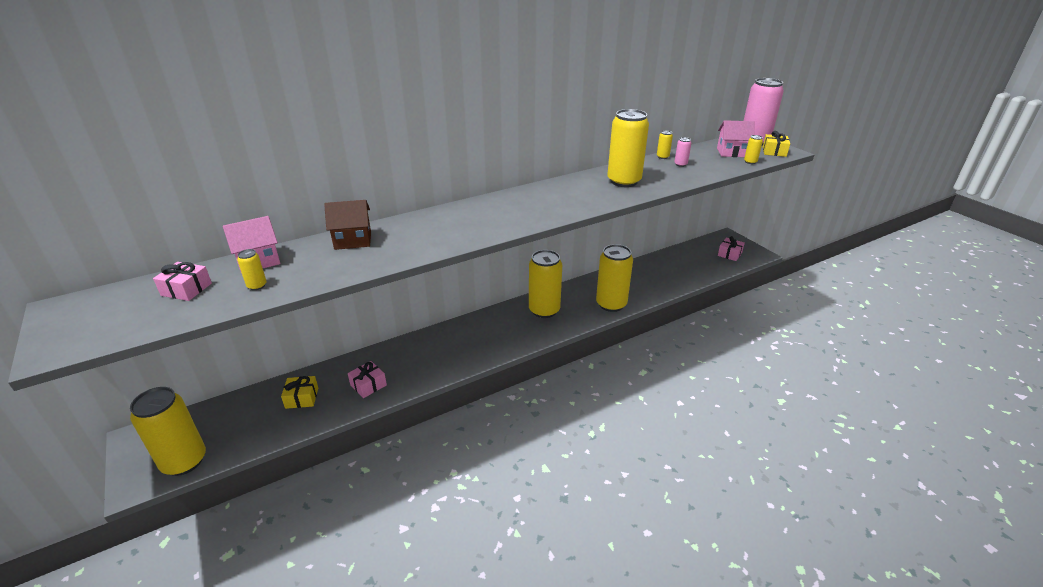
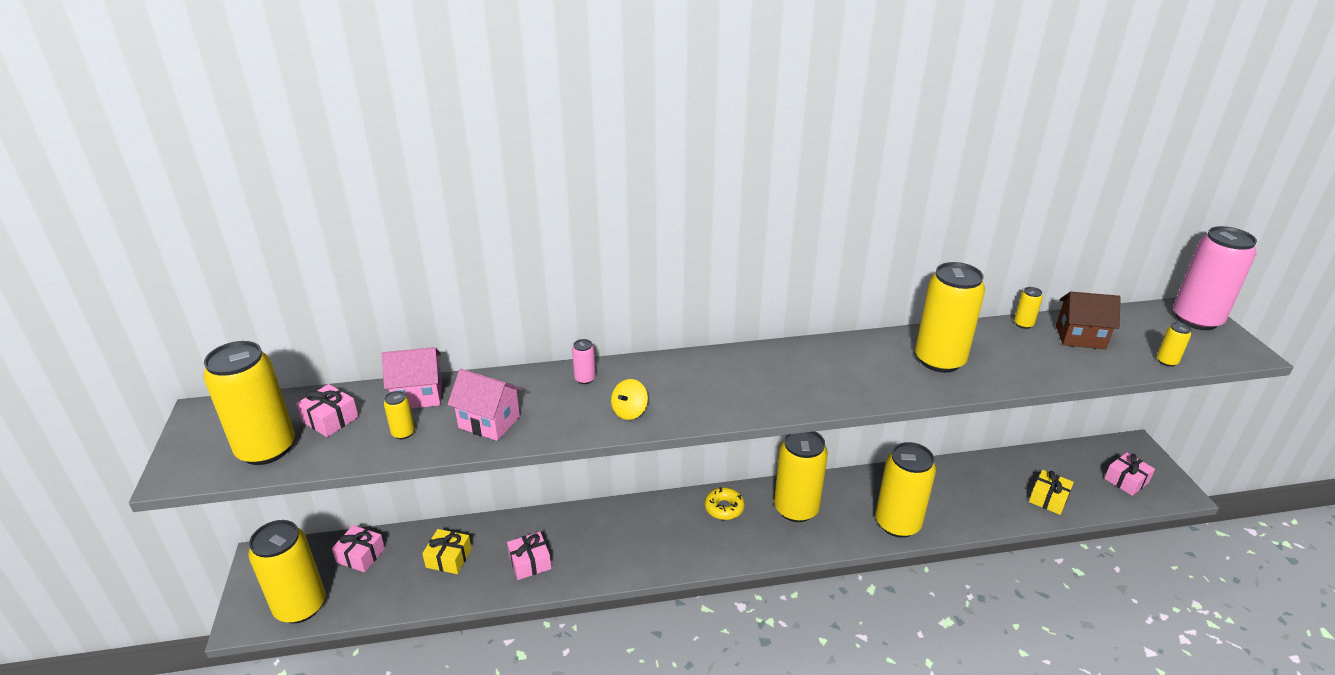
camera: 20 degrees right, 0 degrees up
(134, 319) = (266, 449): none -> yellow can
(225, 414) = (360, 555): none -> pink gift
(353, 240) = (535, 387): brown house -> brown house (1080, 337)
(433, 241) = (629, 411): none -> yellow spinning top
(496, 320) = (724, 508): none -> yellow donut
(680, 164) = (1045, 344): pink can -> pink can (585, 379)
(731, 152) = (1144, 336): pink house -> pink house (489, 422)
(774, 151) = (1221, 348): yellow gift -> yellow gift (1048, 499)

